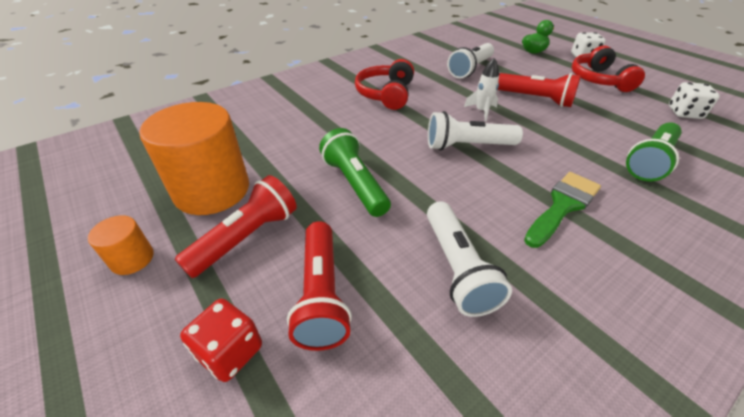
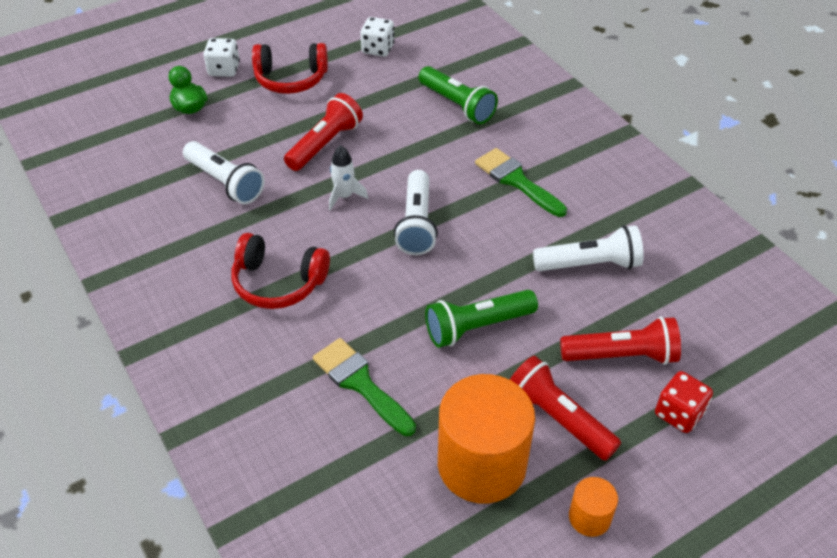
camera: 85 degrees left, 5 degrees up
(298, 131) = (360, 383): none -> green brush

